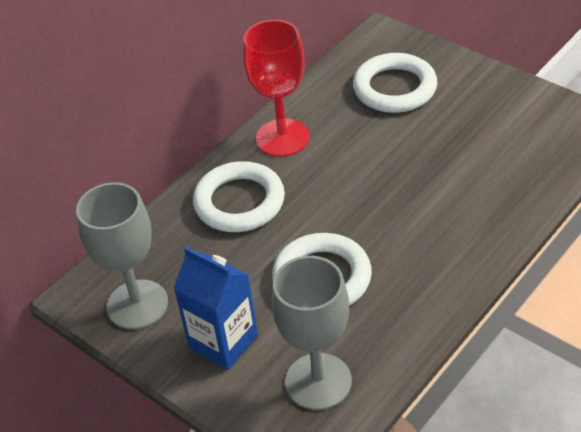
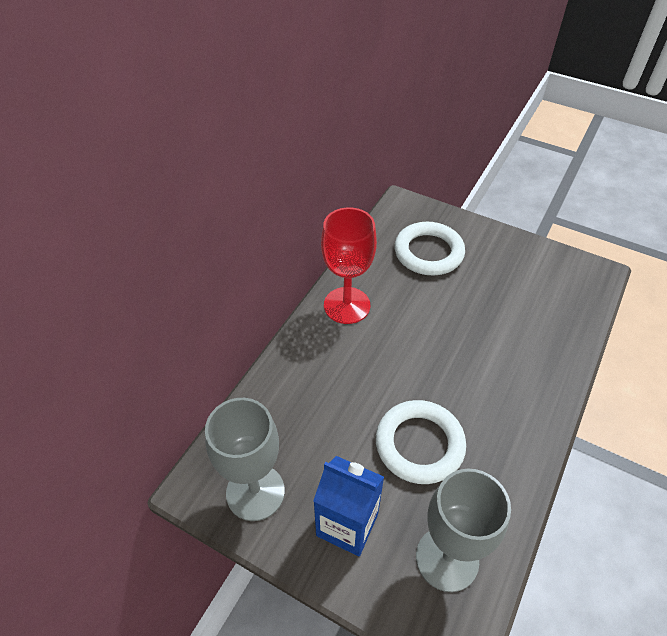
camera: 15 degrees left, 5 degrees up
(239, 202) = (325, 372): white ring -> none

